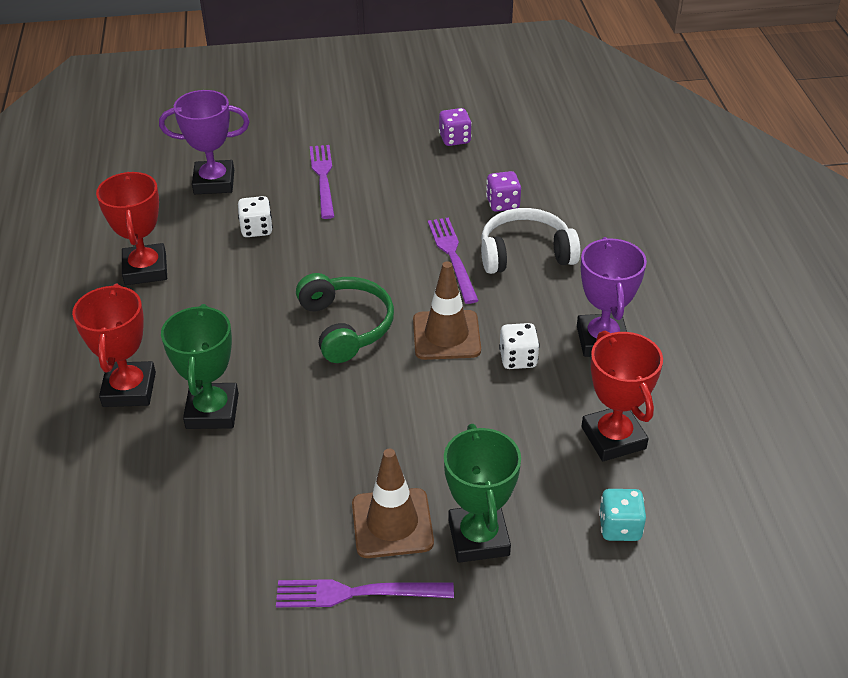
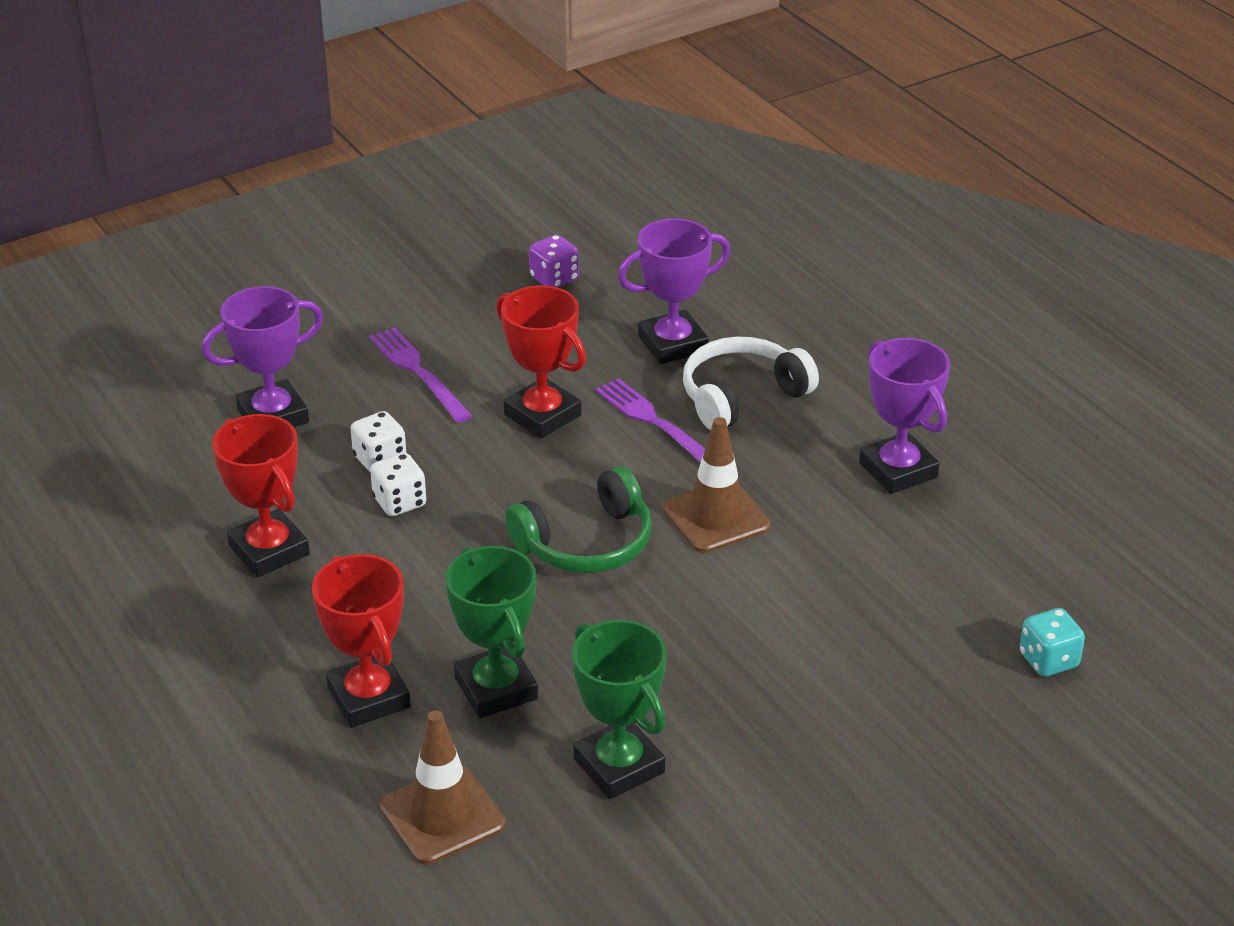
camera: 25 degrees left, 5 degrees down
(345, 326) = (586, 543): green headphones -> green headphones turned 105 degrees clockwise
(357, 593) = (817, 821): purple fork -> none
(392, 523) = (803, 738): brown traffic cone -> brown traffic cone (442, 815)
(478, 538) = (908, 721): green trophy -> green trophy (619, 766)
(502, 204) = (672, 344): purple dice -> purple trophy
(518, 359) = (818, 519): white dice -> white dice (399, 502)
(613, 438) = (981, 571): red trophy -> red trophy (542, 415)

